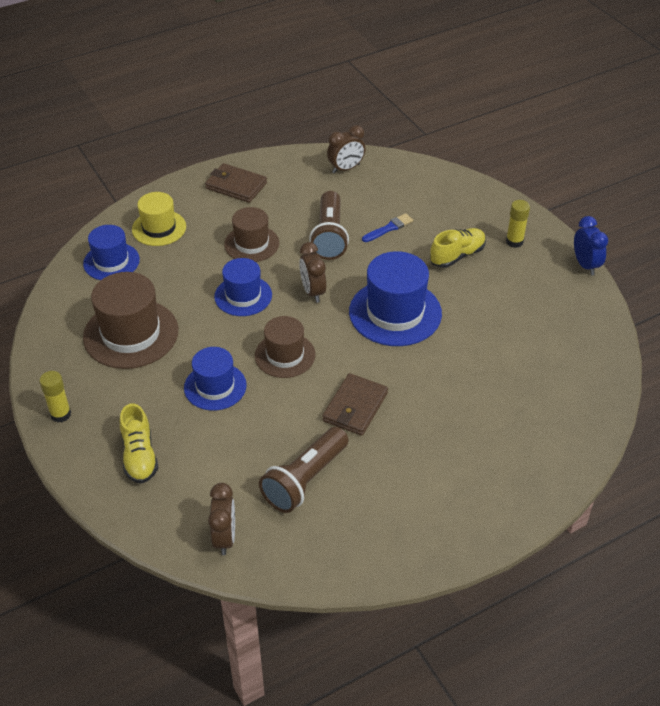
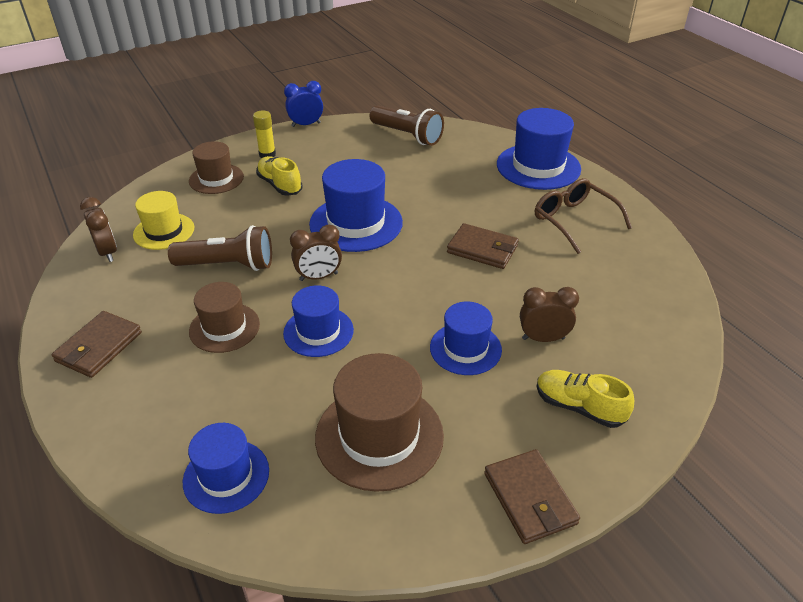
camera: 90 degrees left, 5 degrees down
(60, 414) = (530, 498): yellow glue stick -> brown wallet
(139, 456) = (579, 407): yellow shoe -> yellow shoe turned 135 degrees counterclockwise
(159, 228) = (164, 424): yellow hat -> yellow hat (164, 231)
(224, 537) = (662, 331): brown clock -> brown clock (543, 338)
(285, 355) = (415, 296): brown hat -> brown hat (216, 179)
(305, 480) = (577, 280): brown flashlight -> brown flashlight (407, 135)
(389, 228) = (226, 224): blue brush -> none
(411, 492) = (574, 220): none -> brown glasses
(526, 472) = (538, 166): none -> blue hat

